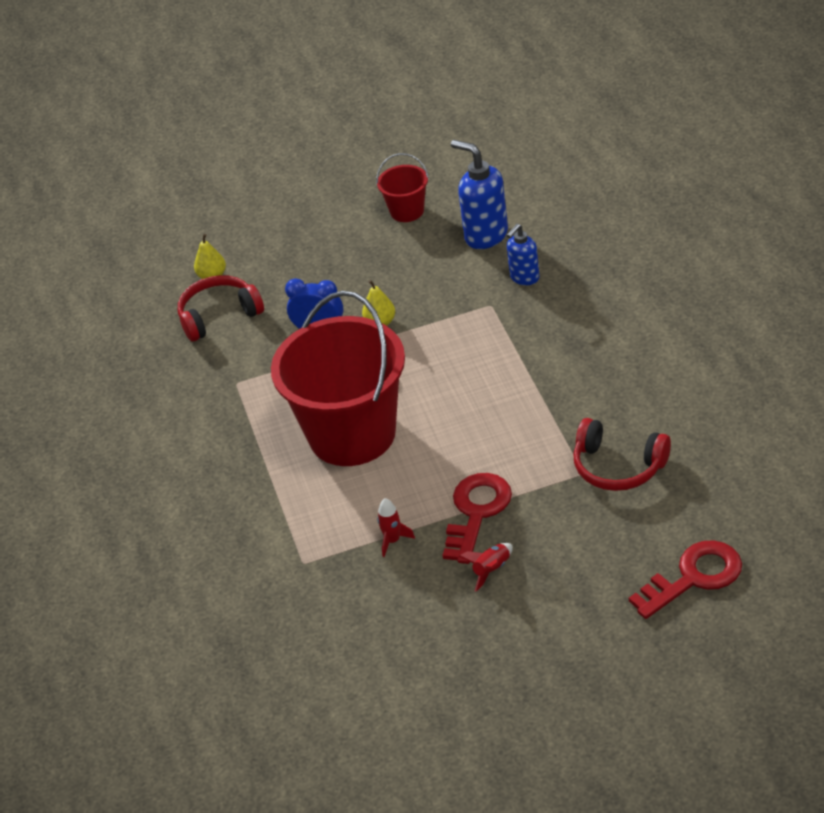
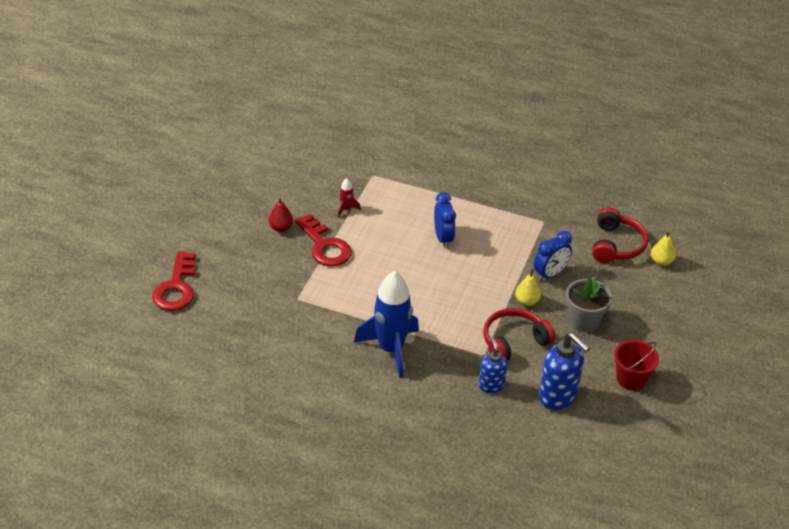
camera: 120 degrees right, 0 degrees up
(352, 434) = (443, 238): red bucket -> blue clock
(363, 275) = (584, 321): none -> grey flower pot
(485, 235) = (558, 397): blue soap dispenser -> blue soap dispenser turned 60 degrees clockwise
(491, 570) = (281, 228): red rocket -> red pear
(563, 363) = (391, 349): none -> blue rocket
(618, 466) = (283, 314): red headphones -> red headphones (514, 342)

